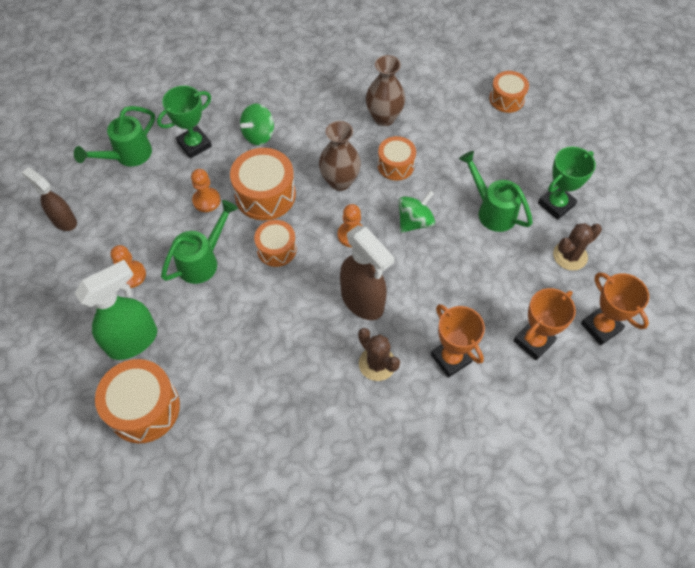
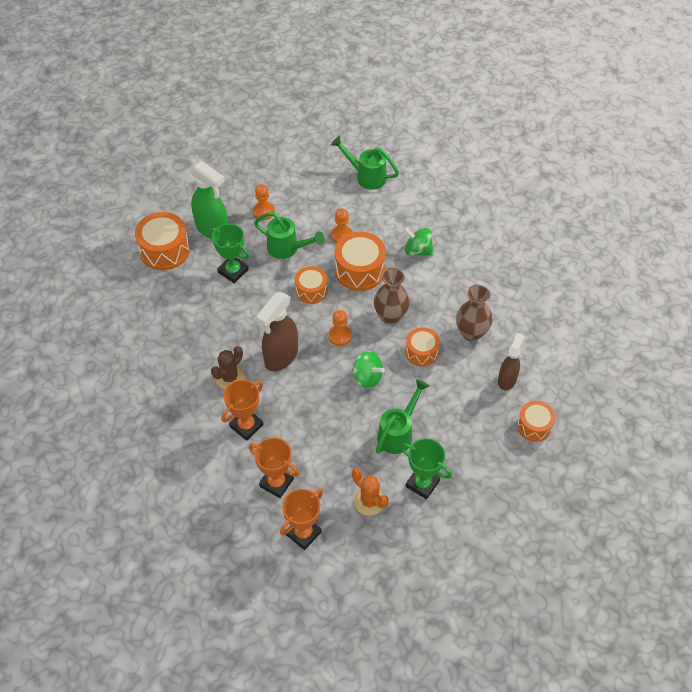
camera: 75 degrees right, 5 degrees down
(64, 221) = (296, 160): brown spray bottle -> brown spray bottle (507, 379)
(194, 144) = (392, 212): green trophy -> green trophy (233, 271)
(570, 256) = (369, 501): brown cactus -> orange cactus

